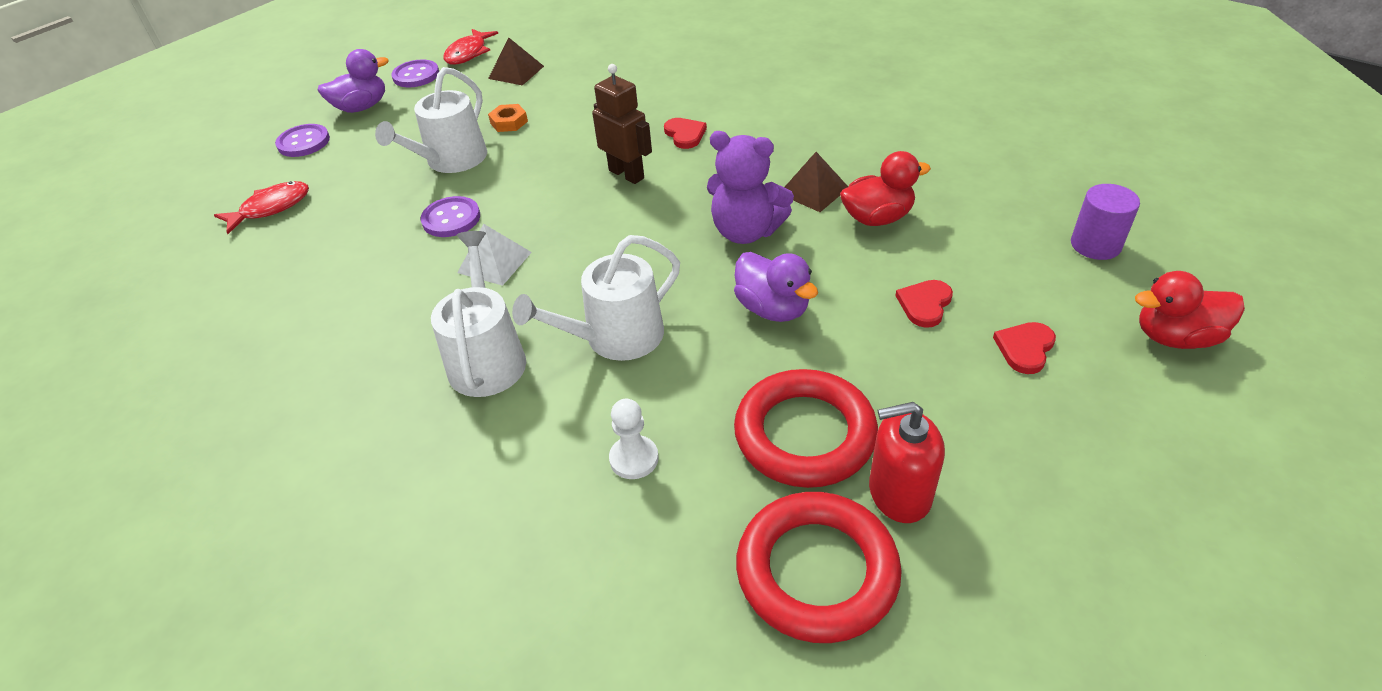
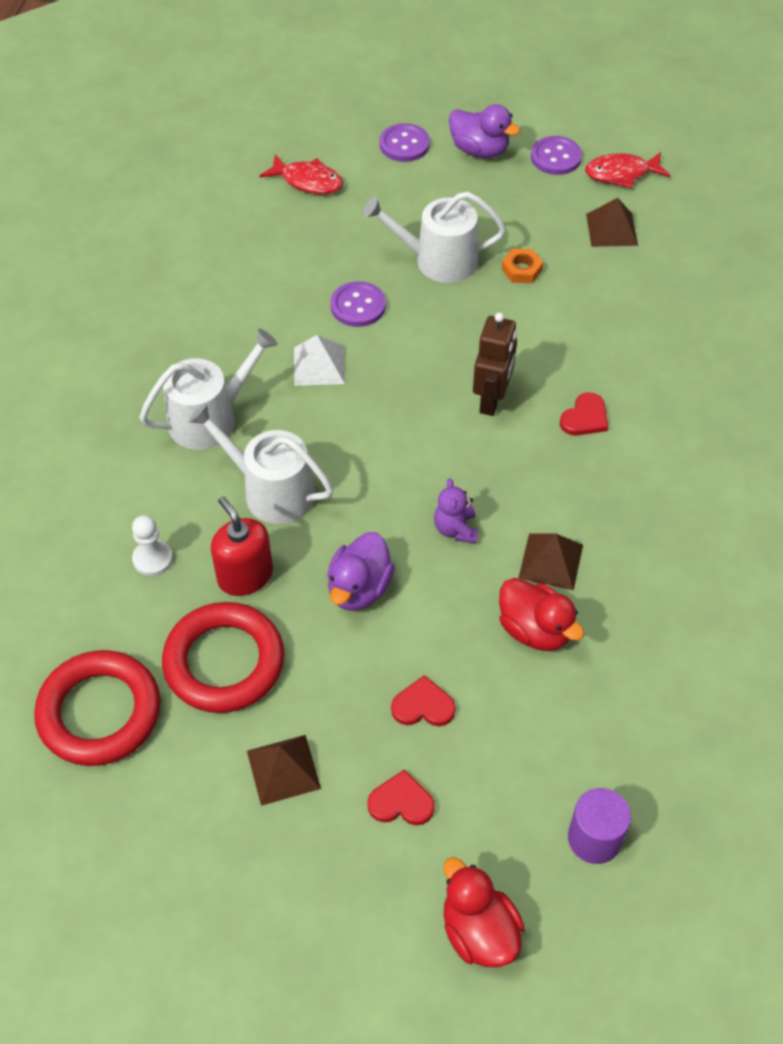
camera: 60 degrees right, 10 degrees up
(746, 231) = (455, 529): purple teddy bear -> purple teddy bear, size x0.56
(899, 493) = (191, 745): red soap dispenser -> red soap dispenser (245, 576)
(958, 423) = (283, 769): none -> brown pyramid

